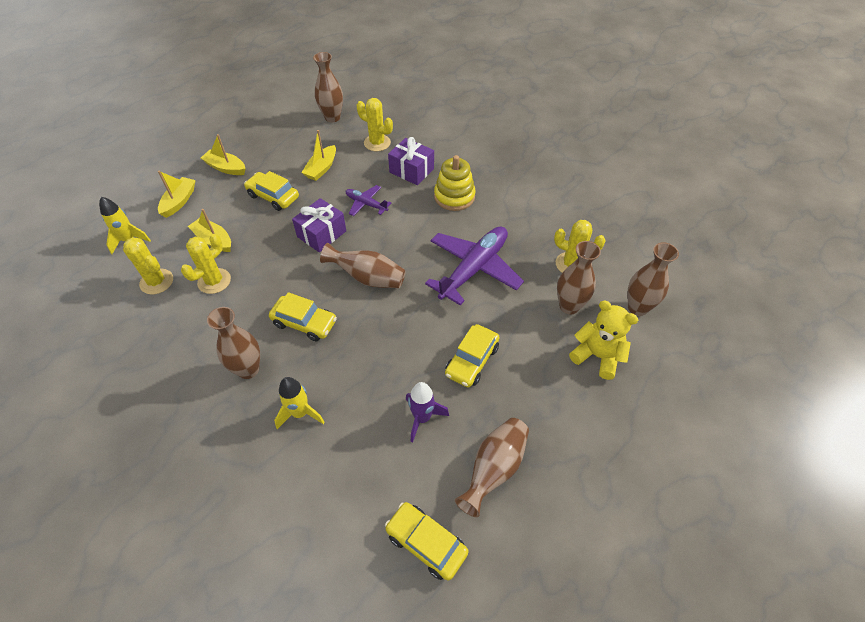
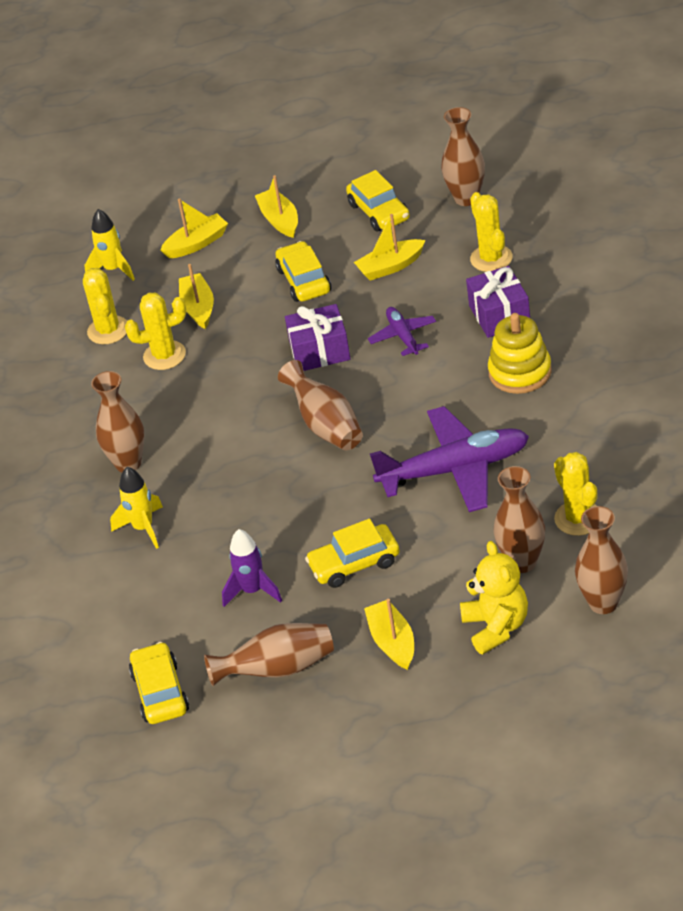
camera: 45 degrees right, 10 degrees down
(304, 323) = (219, 443): yellow car -> yellow car (379, 212)
(548, 402) = (392, 642): none -> yellow boat

